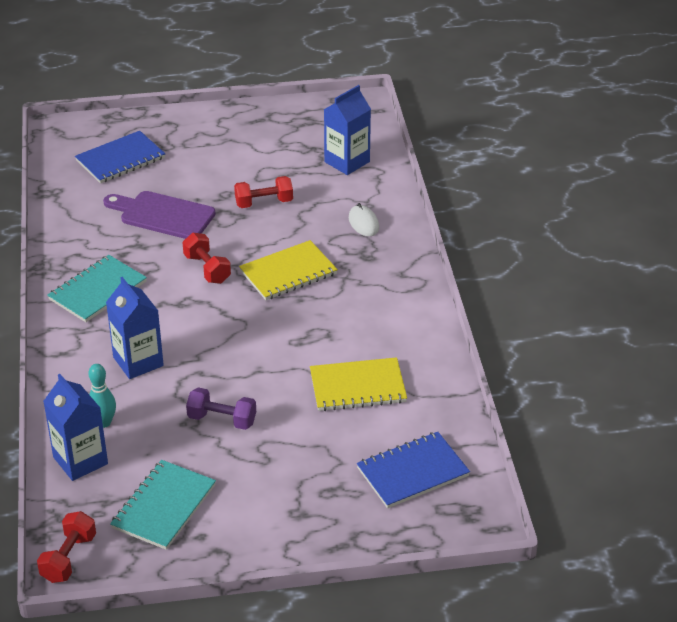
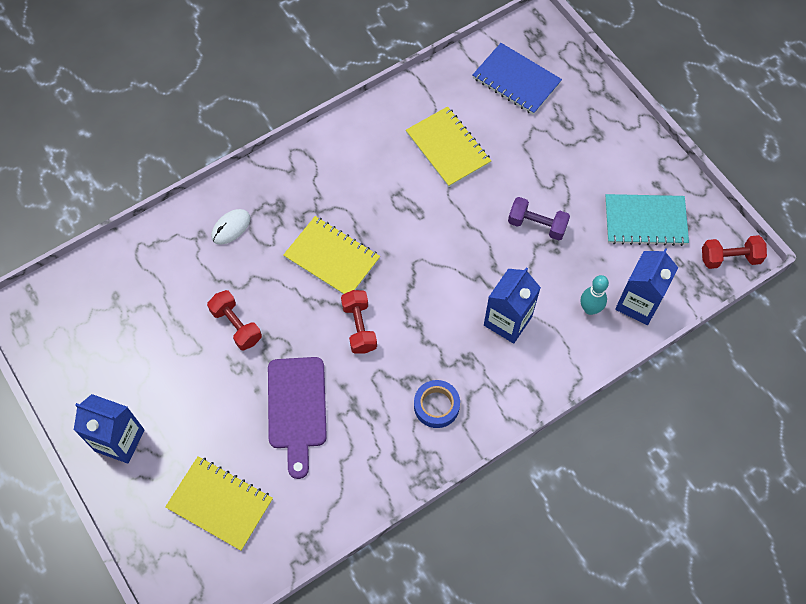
camera: 115 degrees left, 25 degrees up
(97, 291) = (436, 406): turquoise notebook -> blue tape
(120, 159) = (220, 504): blue notebook -> yellow notebook
(207, 269) = (359, 327): red dumbbell -> red dumbbell turned 45 degrees counterclockwise
(222, 420) = (537, 225): purple dumbbell -> purple dumbbell turned 60 degrees counterclockwise
(347, 162) = (136, 281): blue carton -> blue carton (119, 440)

